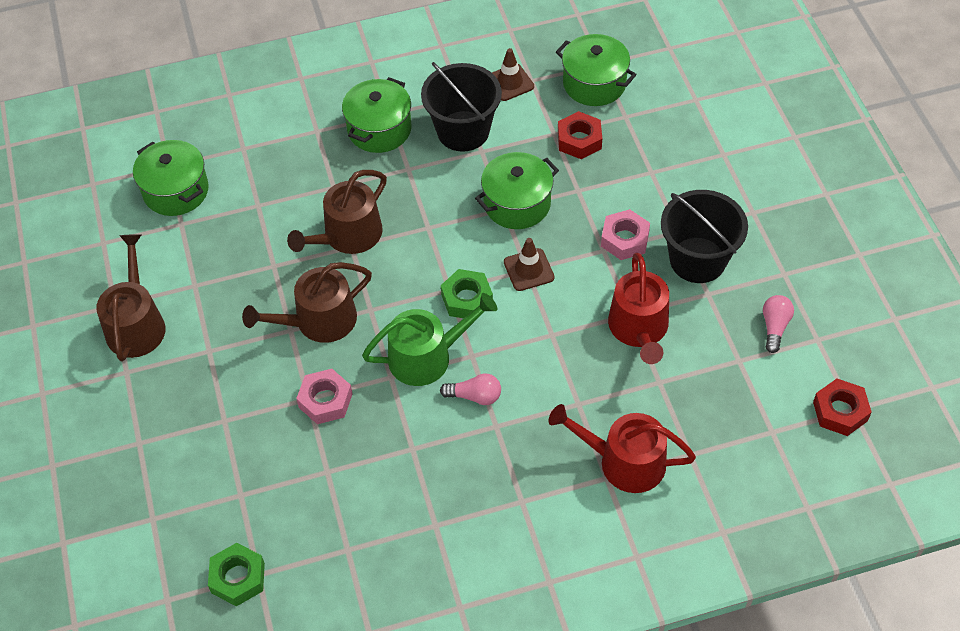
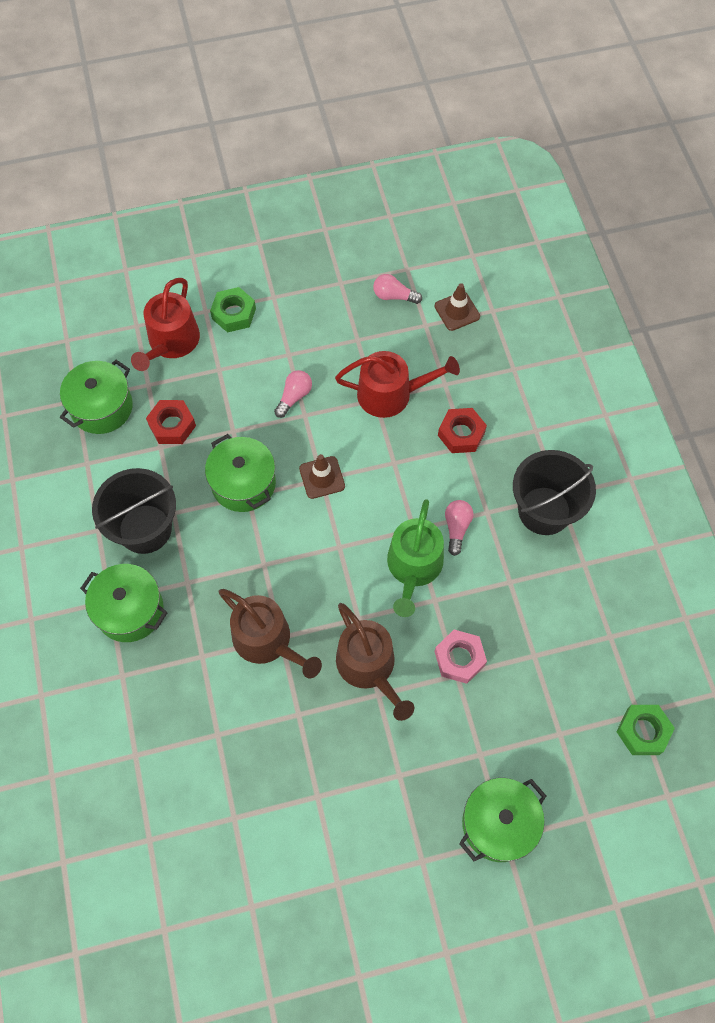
camera: 90 degrees left, 10 degrees up
(136, 324) = (363, 856): brown watering can -> none
(176, 191) = (187, 827): green pot -> green pot (498, 824)
(427, 356) = (413, 567): green watering can -> green watering can turned 150 degrees counterclockwise
(467, 299) = (351, 531): green nut -> green nut (234, 313)
(510, 82) = (86, 483): brown traffic cone -> brown traffic cone (457, 311)
(624, 461) = (521, 416): red watering can -> red watering can (171, 342)
(625, 239) = (294, 397): pink nut -> pink light bulb
(697, 260) = (321, 343): black bucket -> black bucket (544, 510)
(840, 411) = (474, 263): red nut -> red nut (461, 434)

